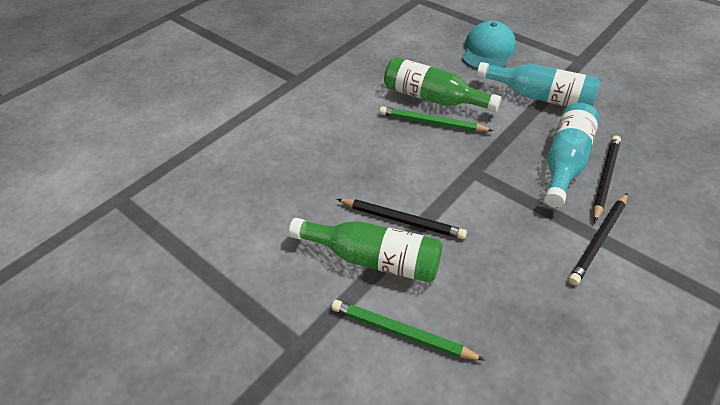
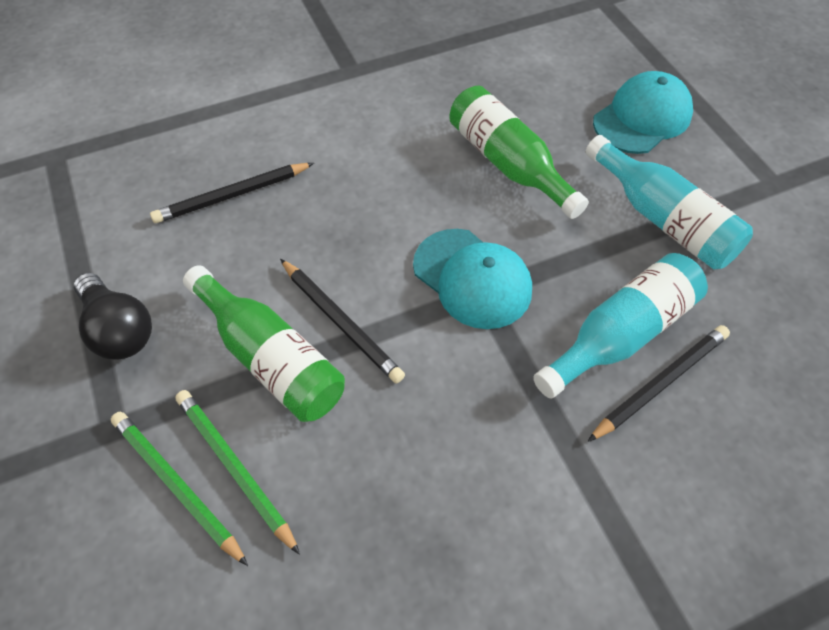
camera: 25 degrees right, 10 degrees up
(254, 286) = (119, 329): none -> black light bulb
(432, 123) = (480, 200): green pencil -> green pencil (177, 485)
(461, 165) = (472, 278): none -> turquoise cap
(599, 240) = (577, 469): black pencil -> black pencil (232, 195)

